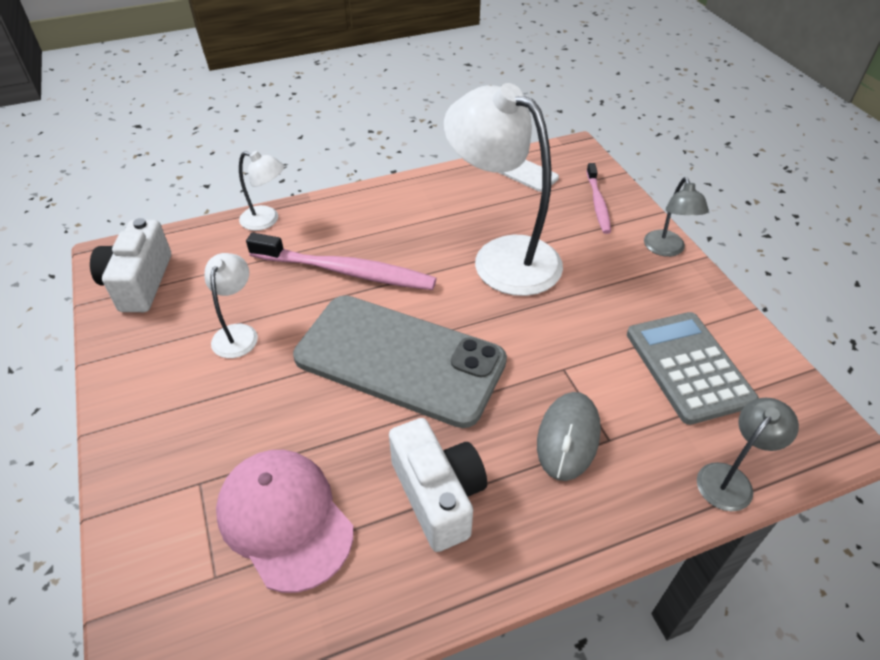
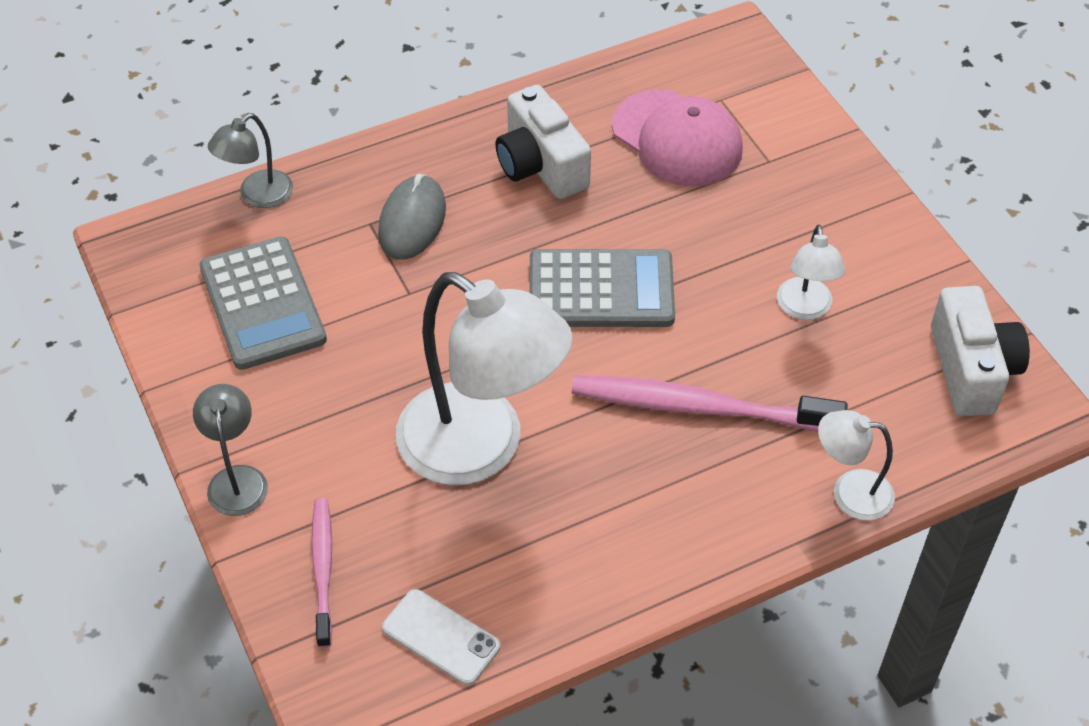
camera: 175 degrees right, 5 degrees up
(400, 359) = (601, 290): grey phone -> grey calculator

